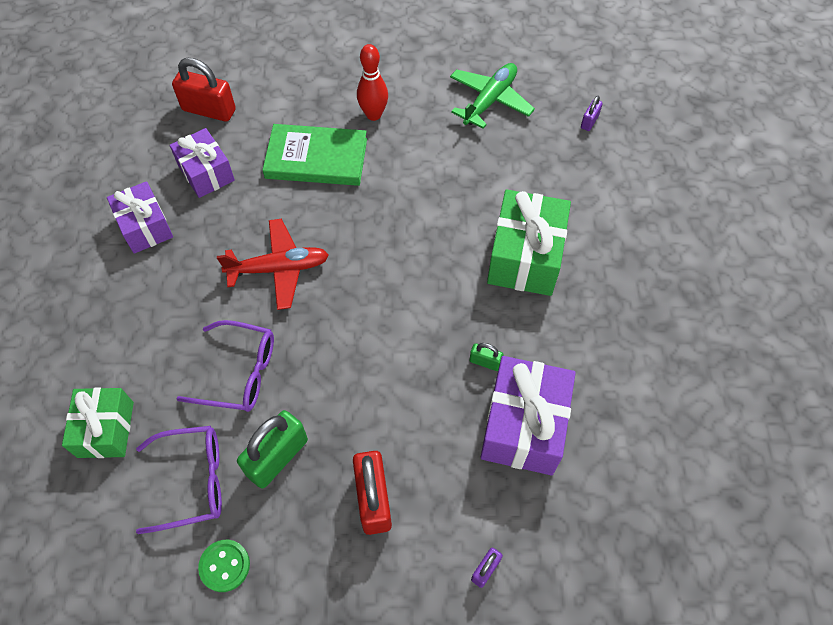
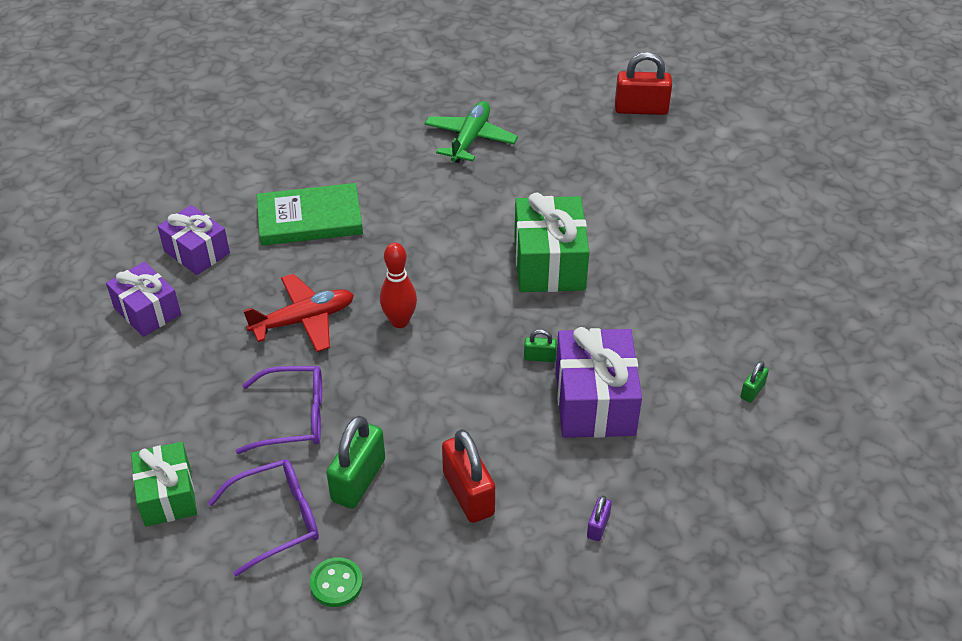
camera: 15 degrees left, 15 degrees down
(209, 110) = (180, 197): red padlock -> red padlock (641, 109)
(373, 115) = (356, 171): red bowling pin -> red bowling pin (399, 321)
(589, 121) = (574, 140): purple padlock -> none
(683, 452) = (752, 391): none -> green padlock

